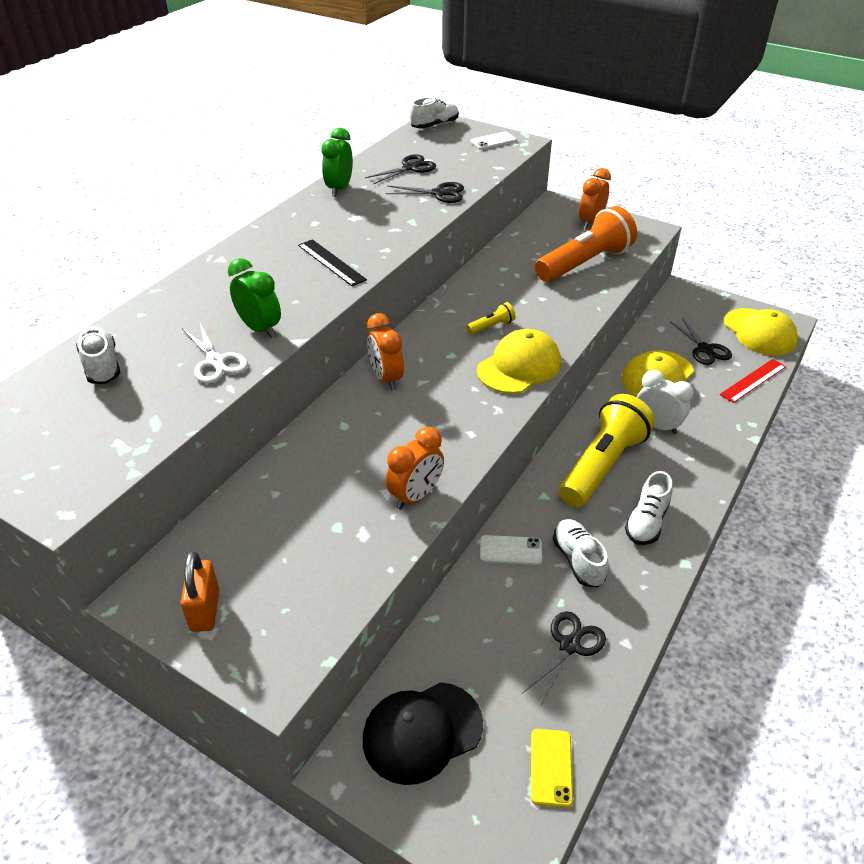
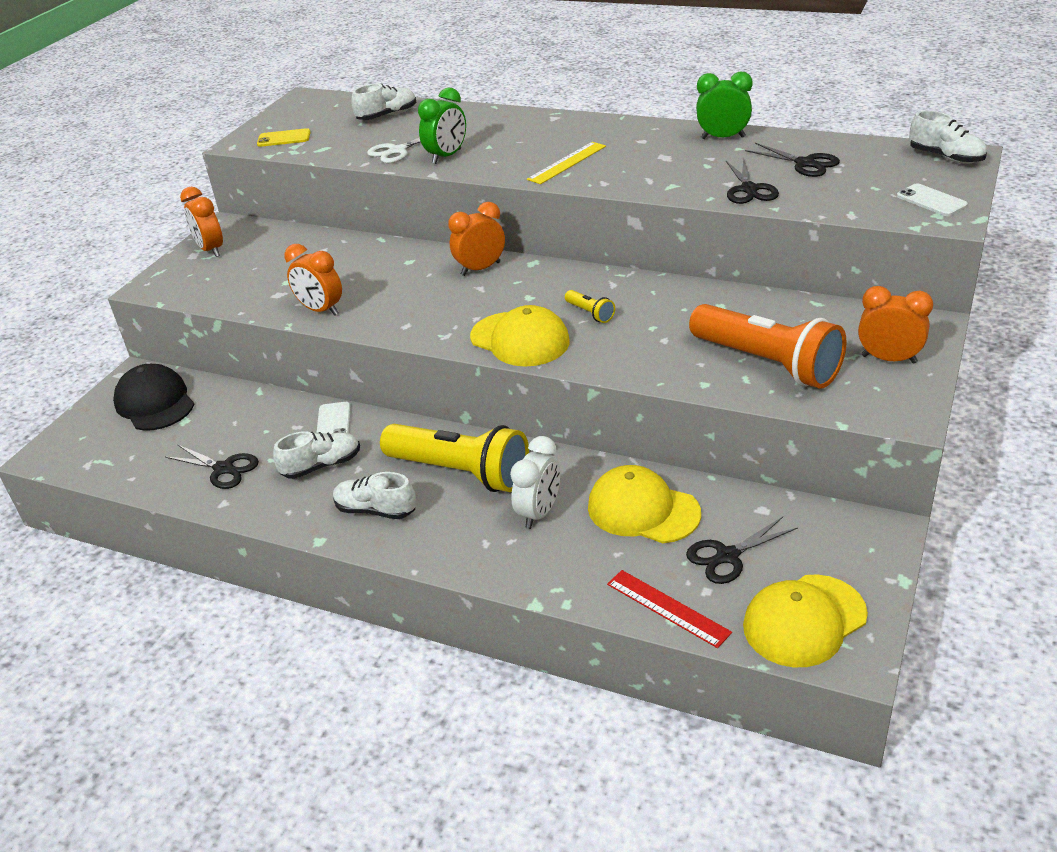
camera: 85 degrees right, 5 degrees down
(205, 610) = (211, 250): orange padlock -> orange clock
(331, 262) = (567, 163): black ruler -> yellow ruler
(551, 767) = (112, 469): yellow phone -> yellow phone (284, 138)

